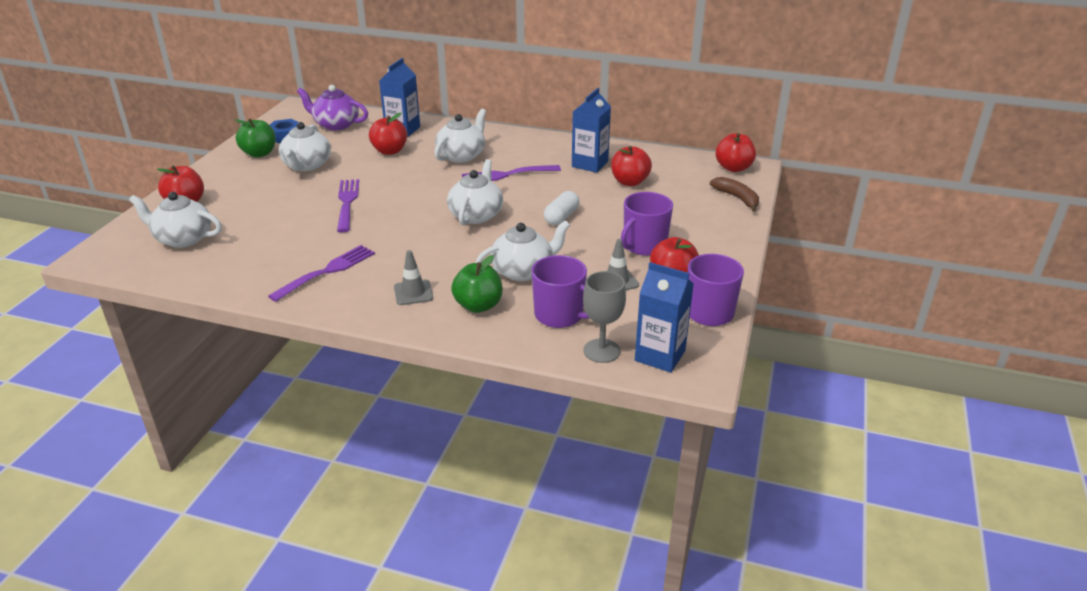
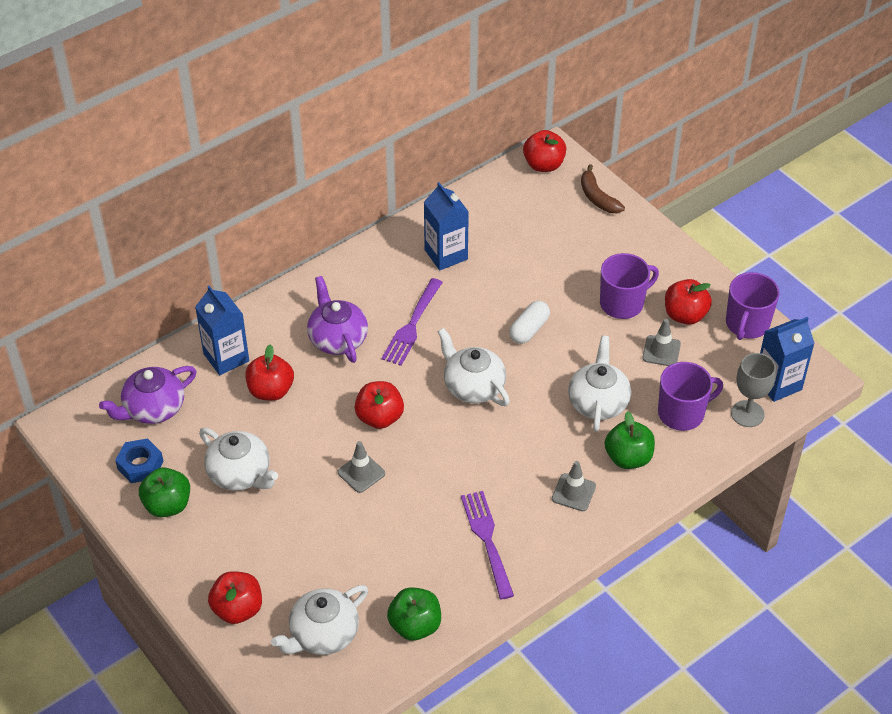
camera: 55 degrees left, 15 degrees up
(215, 271) = (415, 625): none -> green apple
(347, 203) = (361, 473): purple fork -> grey traffic cone
(462, 155) = (337, 338): white teapot -> purple teapot
(561, 217) = (529, 329): white capsule -> white capsule turned 60 degrees clockwise
(629, 182) = (506, 248): red apple -> red apple (379, 417)
(644, 246) = (622, 303): purple mug -> purple mug turned 105 degrees counterclockwise
(737, 198) = (597, 197): brown banana -> brown banana turned 120 degrees counterclockwise

